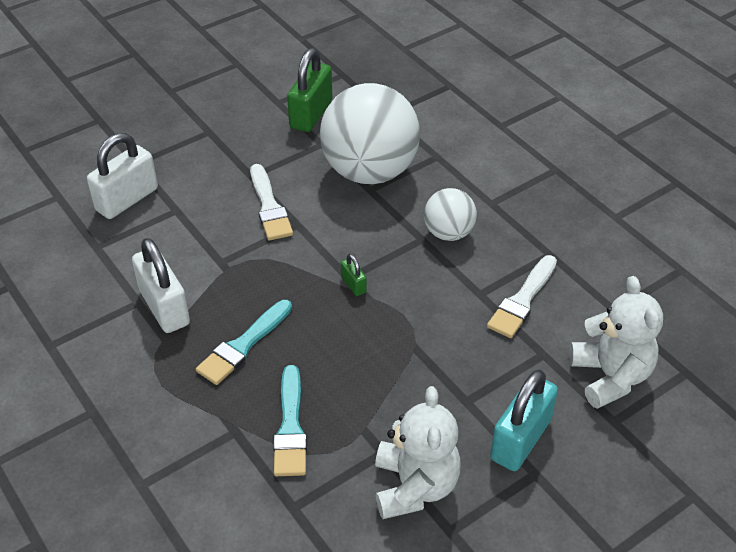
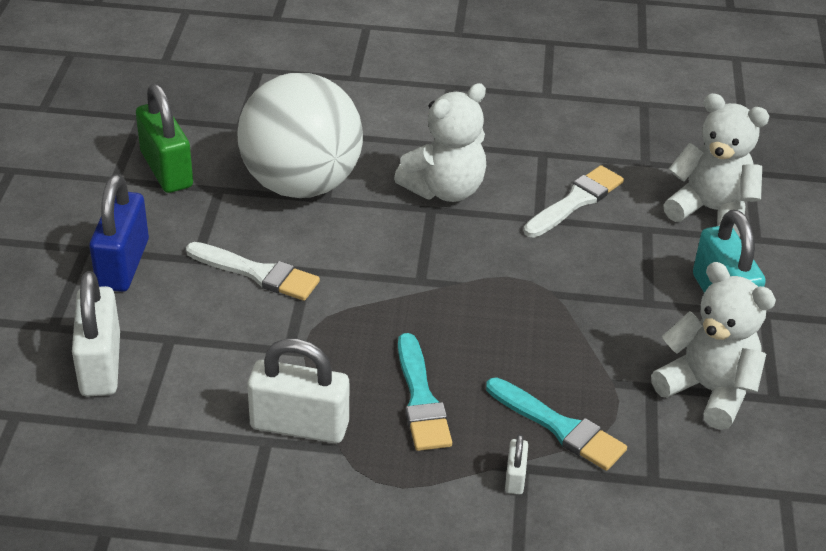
camera: 50 degrees left, 5 degrees down
(213, 153) = (123, 264): none -> blue padlock
(222, 433) = (515, 477): none -> white padlock
(353, 284) = (433, 283): green padlock -> none
(448, 233) = (445, 189): white ball -> white teddy bear
(522, 300) = (576, 201): white brush -> white brush turned 120 degrees counterclockwise

